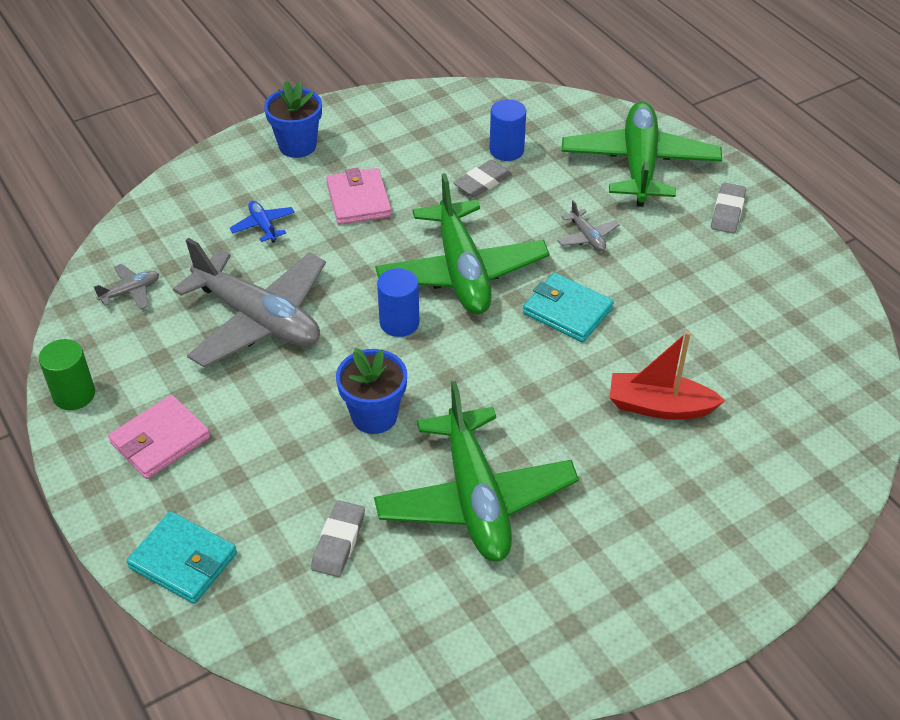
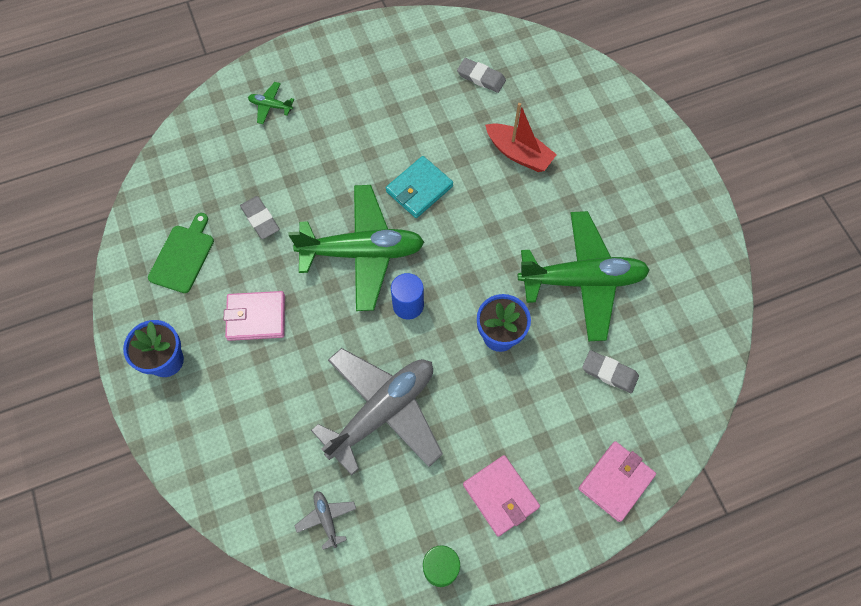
camera: 80 degrees left, 20 degrees up
(183, 561) = (616, 481): turquoise wallet -> pink wallet
(263, 226) = (269, 399): blue plane -> none
(421, 134) = (183, 256): none -> green cutting board
(506, 150) = (225, 194): blue cylinder -> none
(587, 237) = (344, 159): grey plane -> none
(639, 164) = (270, 106): green plane -> green plane, size x0.40
(659, 406) = (518, 154): red boat -> red boat turned 75 degrees counterclockwise
(727, 211) = (339, 64): grey eraser -> grey eraser (481, 77)

